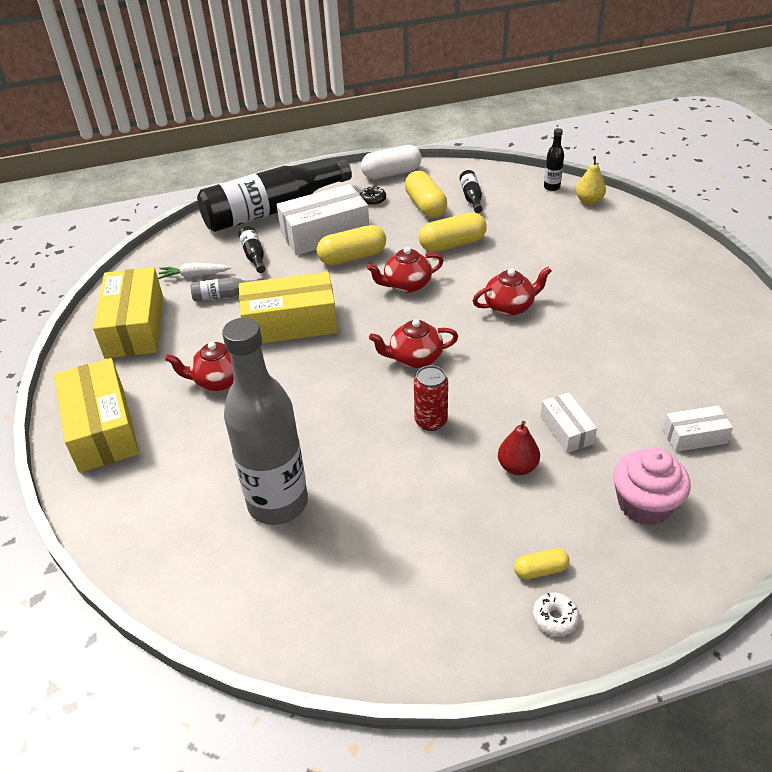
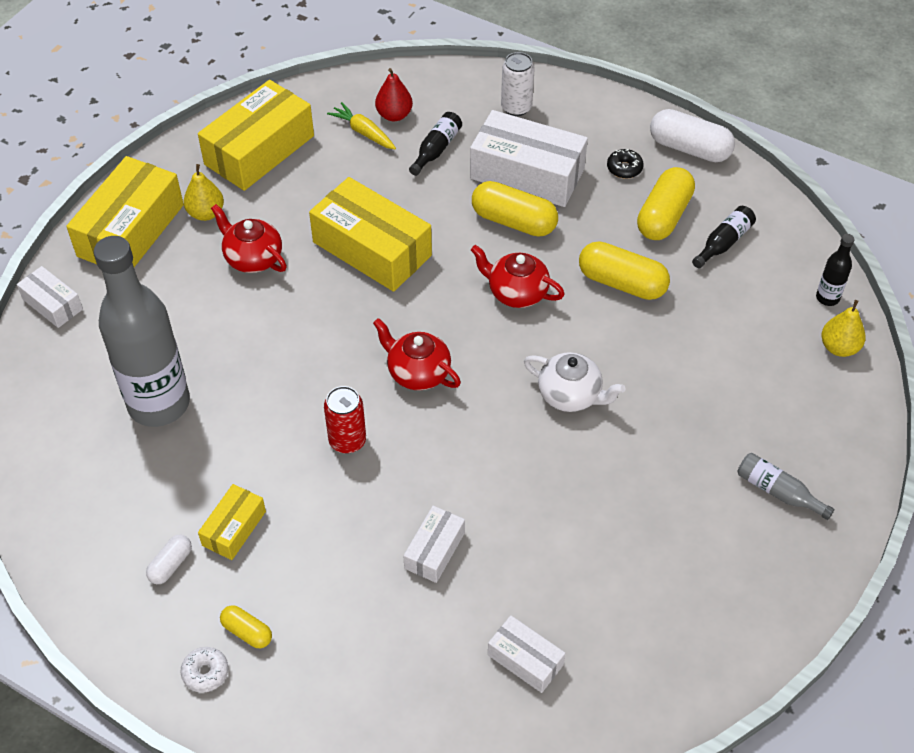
camera: 45 degrees right, 10 degrees up
(102, 513) = (52, 304): none -> white box
(147, 381) = (206, 213): none -> yellow pear
(194, 275) = (363, 132): white carrot -> yellow carrot
(224, 295) = (360, 174): grey bottle -> grey bottle (778, 491)
(271, 211) = (516, 107): black bottle -> white can
(433, 582) = (170, 564): none -> white capsule
(439, 524) = (234, 528): none -> yellow box
(510, 306) = (571, 395): red teapot -> white teapot
(517, 467) = (351, 542): red pear -> red pear (394, 115)
(644, 504) = (393, 667): pink cupcake -> none

